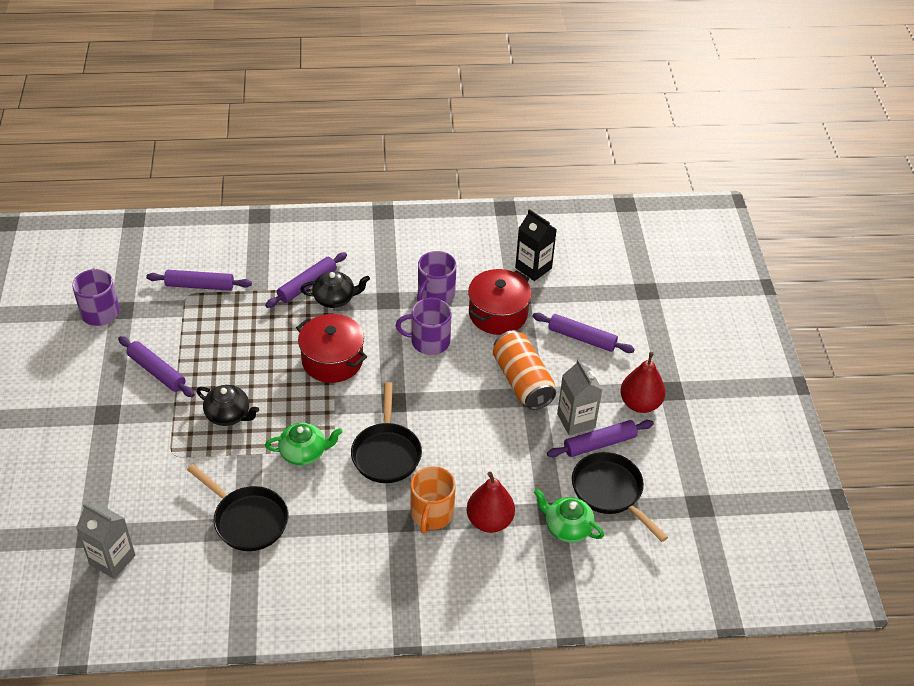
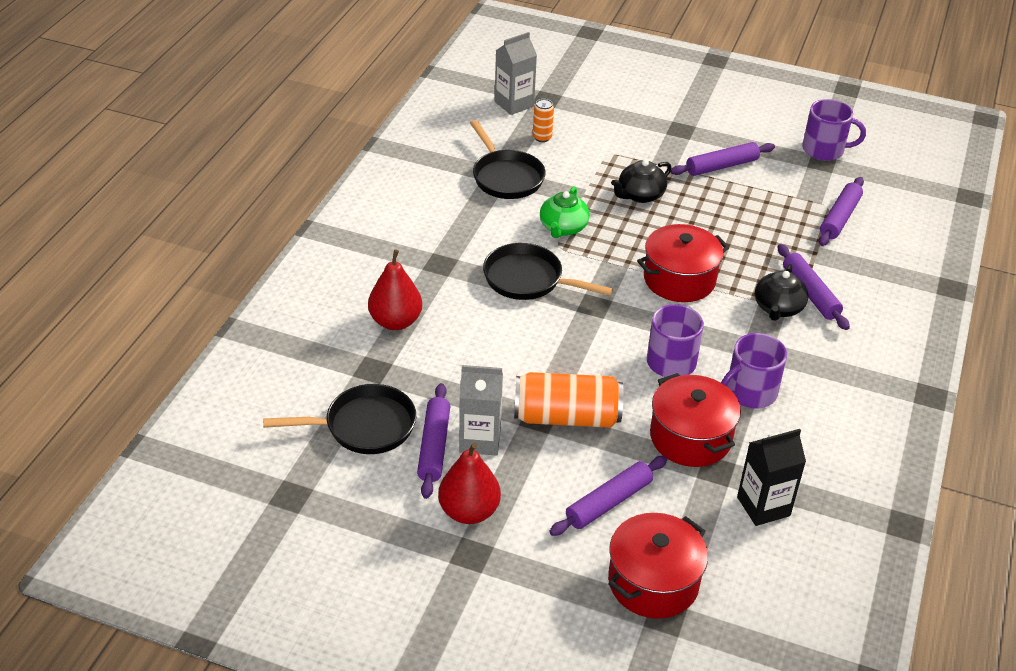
camera: 115 degrees right, 5 degrees down
(166, 515) = (542, 137): none -> orange can
(247, 520) = (506, 177): black pan -> black pan turned 90 degrees counterclockwise
(431, 514) = (432, 286): orange mug -> none
(435, 295) = (750, 392): purple mug -> purple mug turned 90 degrees counterclockwise
(567, 527) = (346, 374): green teapot -> none
(627, 302) = (653, 582): none -> red pot

